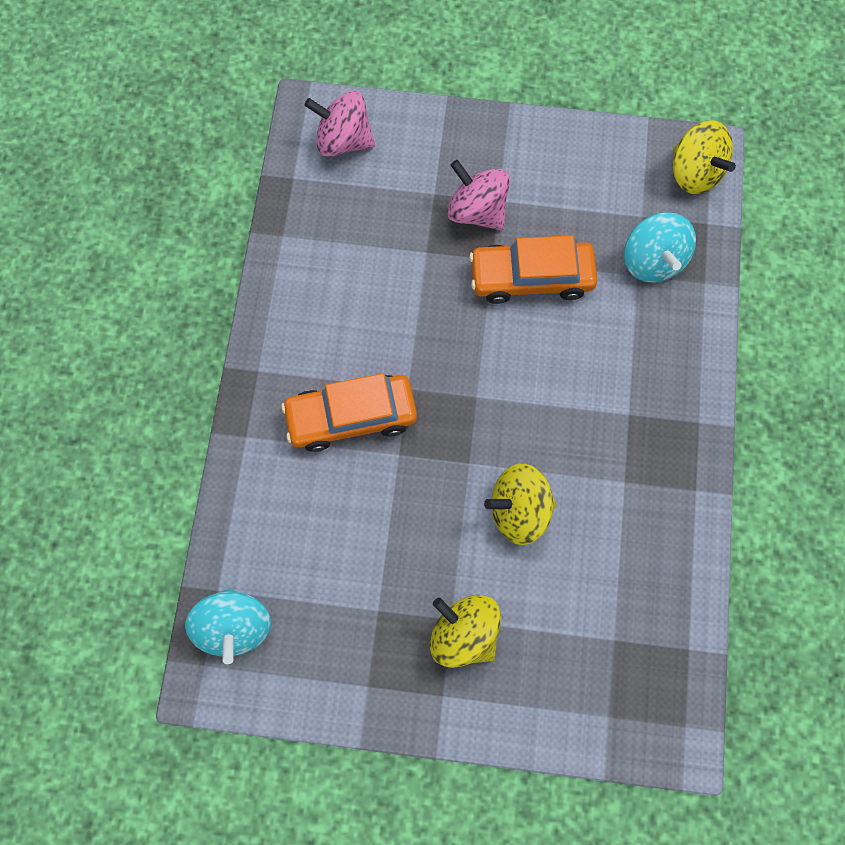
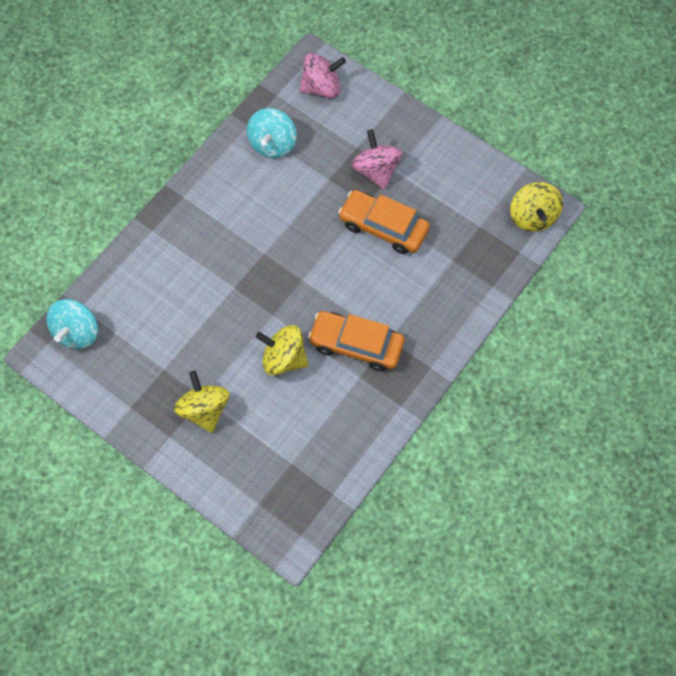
camera: 30 degrees right, 5 degrees down
(343, 140) = (321, 87): pink spinning top -> pink spinning top turned 120 degrees clockwise
(351, 417) = (220, 251): orange car -> orange car (356, 344)
(653, 261) = (467, 256): turquoise spinning top -> turquoise spinning top (273, 144)

